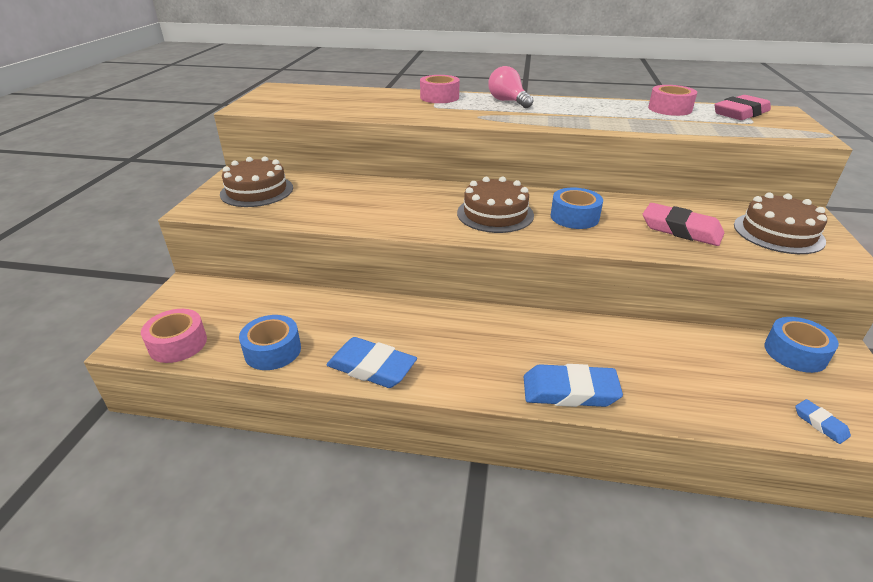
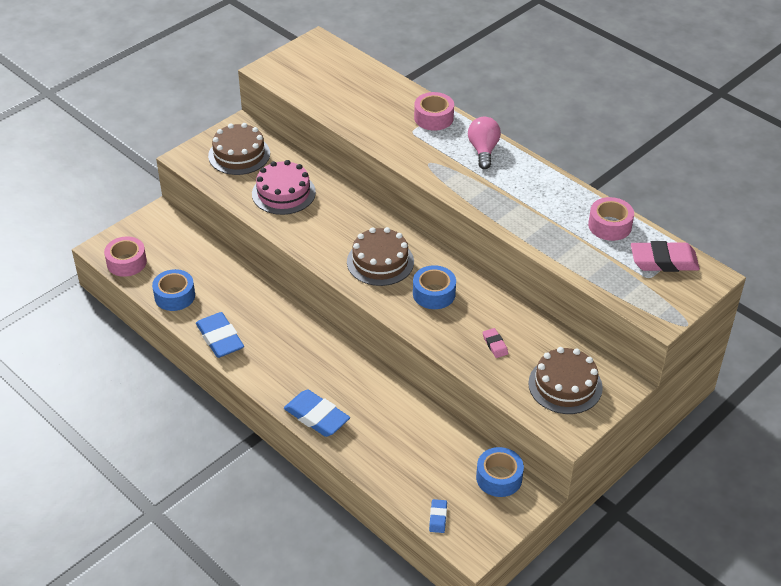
camera: 35 degrees right, 10 degrees up
(336, 201) = (283, 193): none -> pink cake
(681, 230) = (495, 345): pink eraser -> pink eraser, size x0.49

